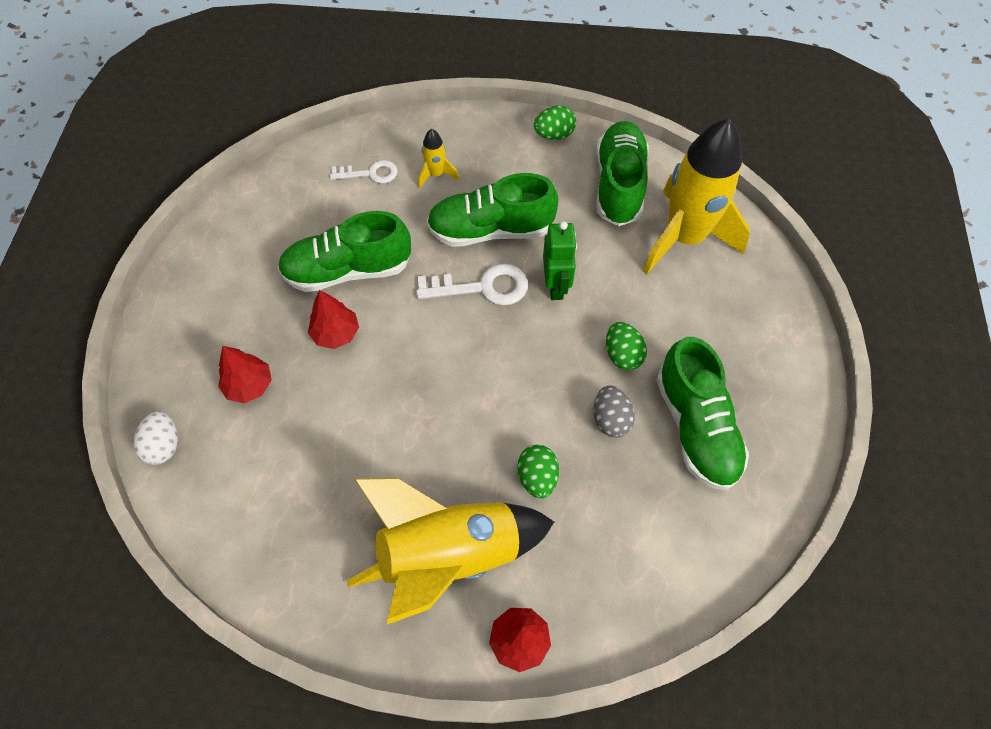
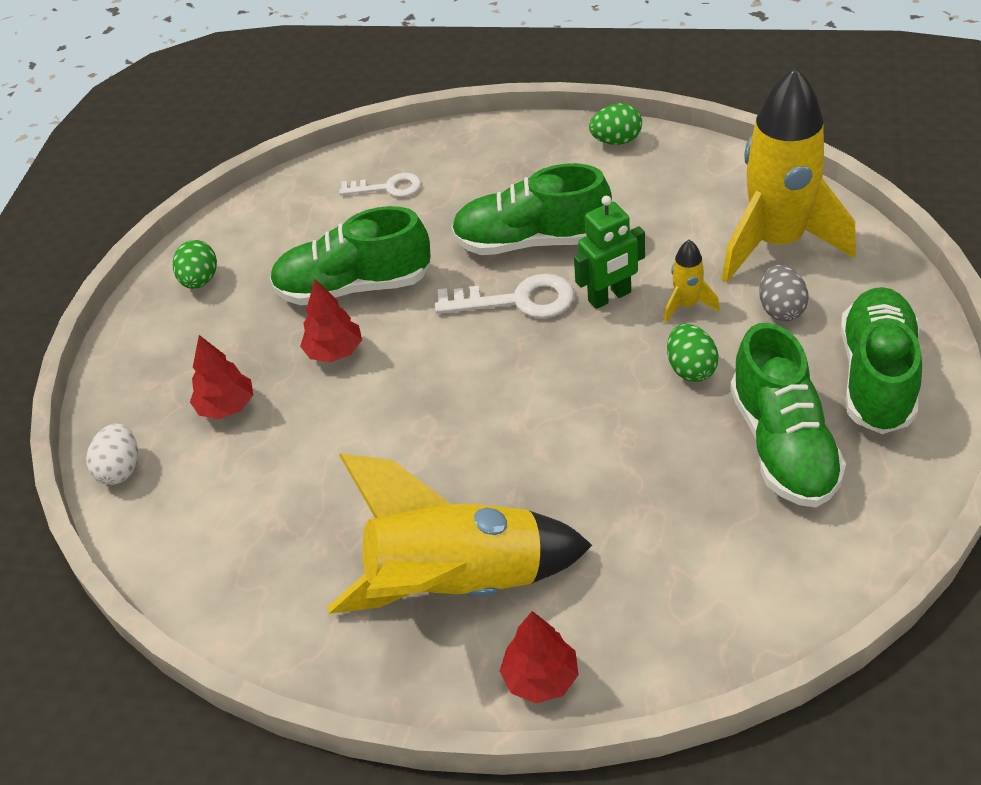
camera: 10 degrees right, 15 degrees down
(436, 174) = (468, 186): yellow rocket -> yellow rocket (687, 305)
(537, 477) = (574, 500): green egg -> green egg (200, 280)
(556, 285) = (610, 297): green robot -> green robot turned 60 degrees clockwise
(610, 419) = (672, 438): grey egg -> grey egg (781, 309)
(618, 185) = (695, 190): green shoe -> green shoe (877, 377)

